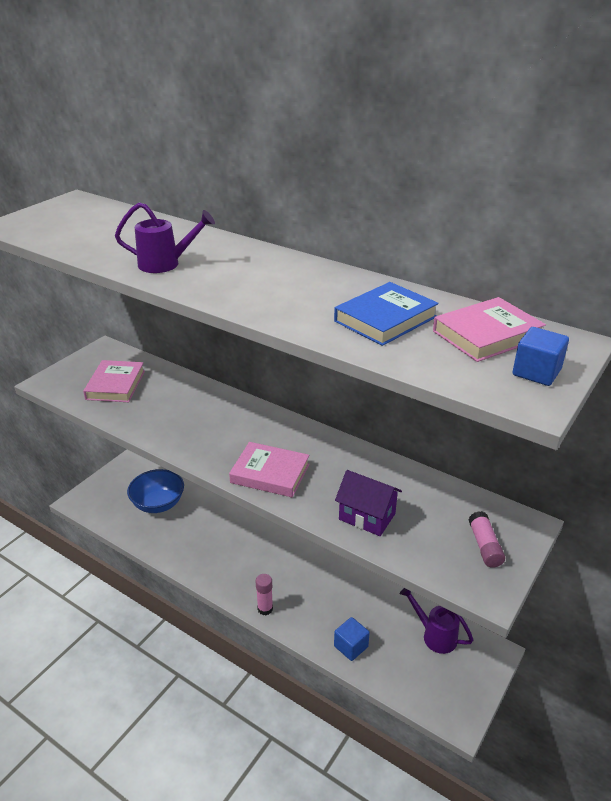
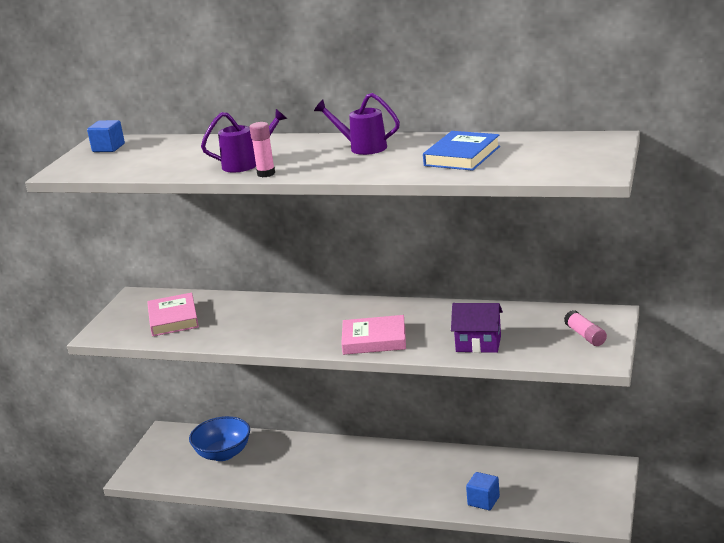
camera: 15 degrees left, 10 degrees down
(265, 609) = (386, 499): pink glue stick -> pink glue stick (266, 174)
(435, 635) = (555, 471): purple watering can -> purple watering can (362, 148)
(486, 335) = (544, 148): pink book -> none
(536, 372) = (593, 159): blue cube -> blue cube (108, 148)

